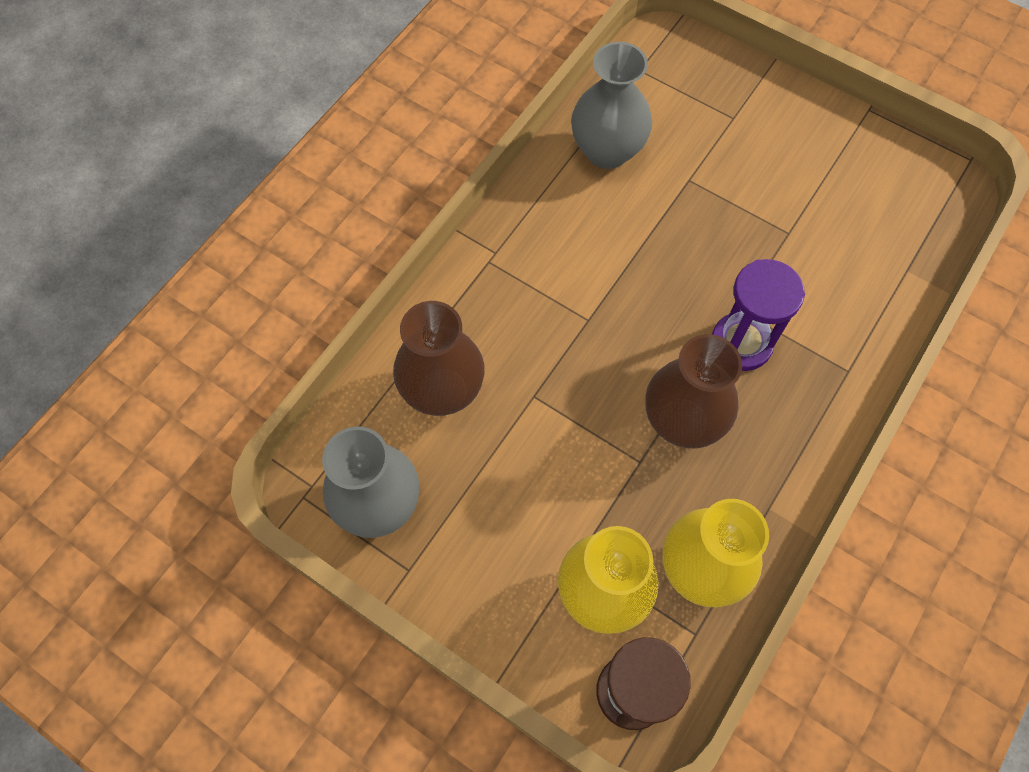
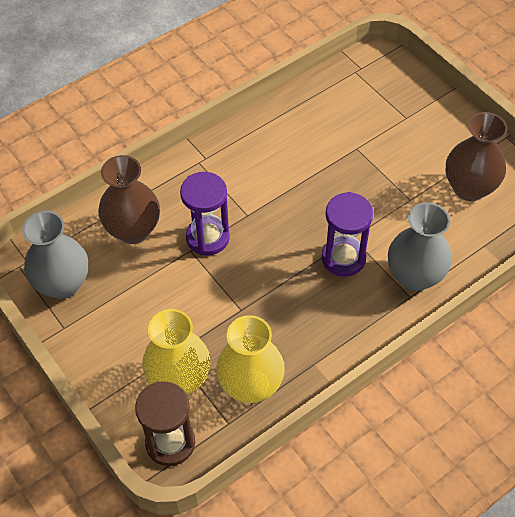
camera: 20 degrees right, 10 degrees down
(550, 370) = (207, 237): none -> purple hourglass
(607, 151) = (308, 116): grey vase -> grey vase (414, 276)
(682, 421) = (281, 293): brown vase -> brown vase (469, 188)

